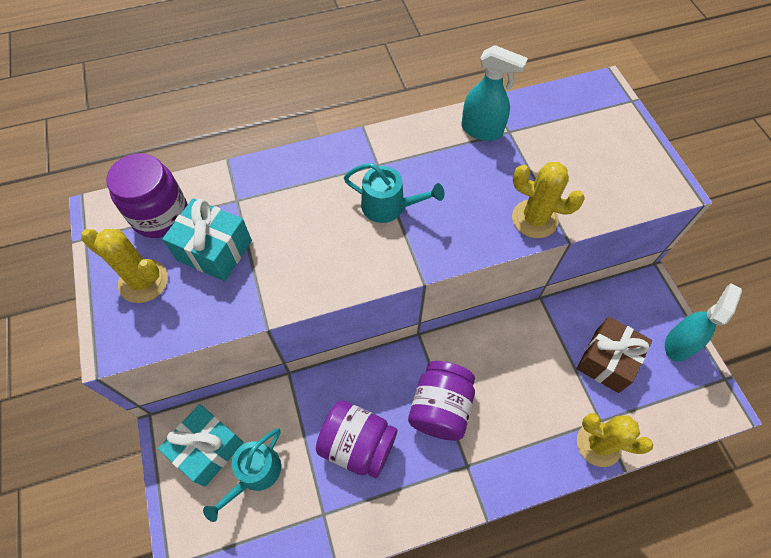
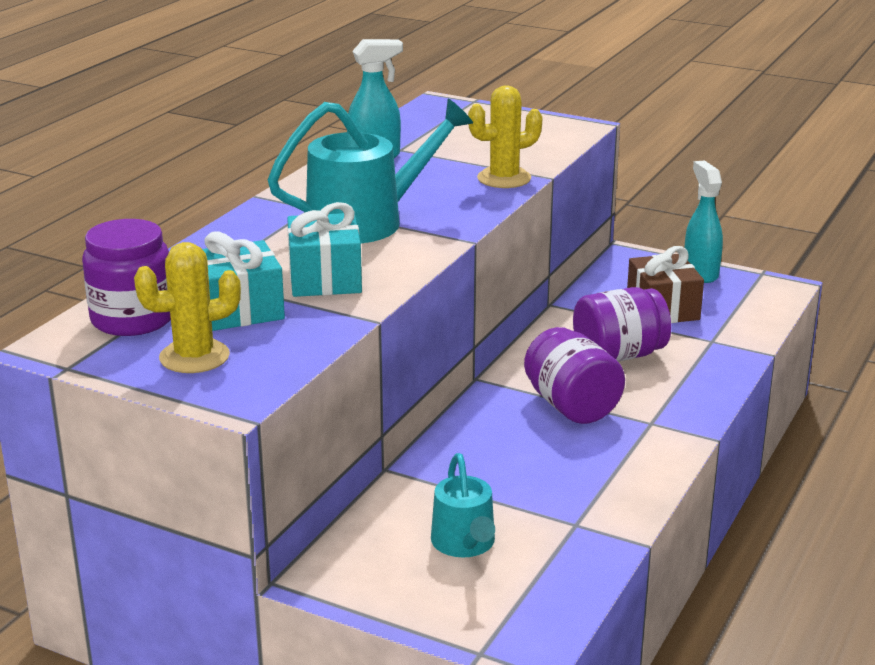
camera: 45 degrees left, 35 degrees down
(208, 449) = (384, 561): turquoise gift -> turquoise gift (325, 278)
(358, 444) = (534, 468): purple jar -> purple jar (619, 355)
(388, 206) = (365, 221): turquoise watering can -> turquoise watering can, size x1.72
(598, 444) = (730, 352): yellow cactus -> none

